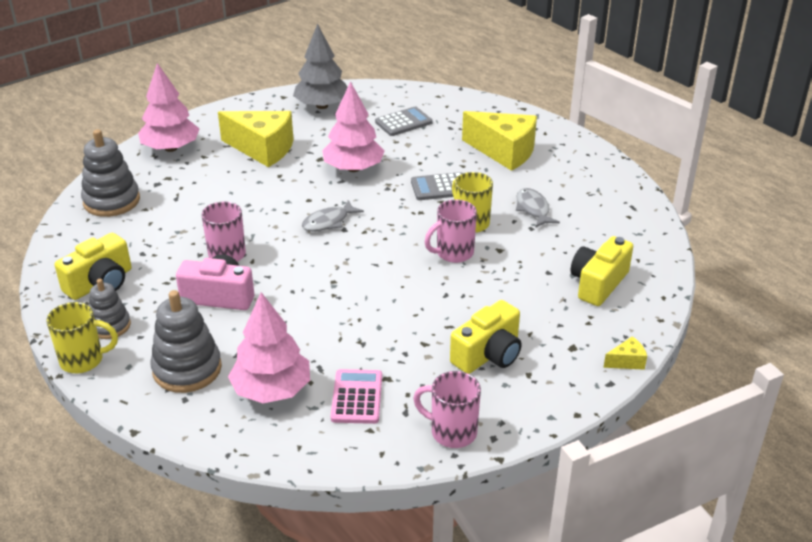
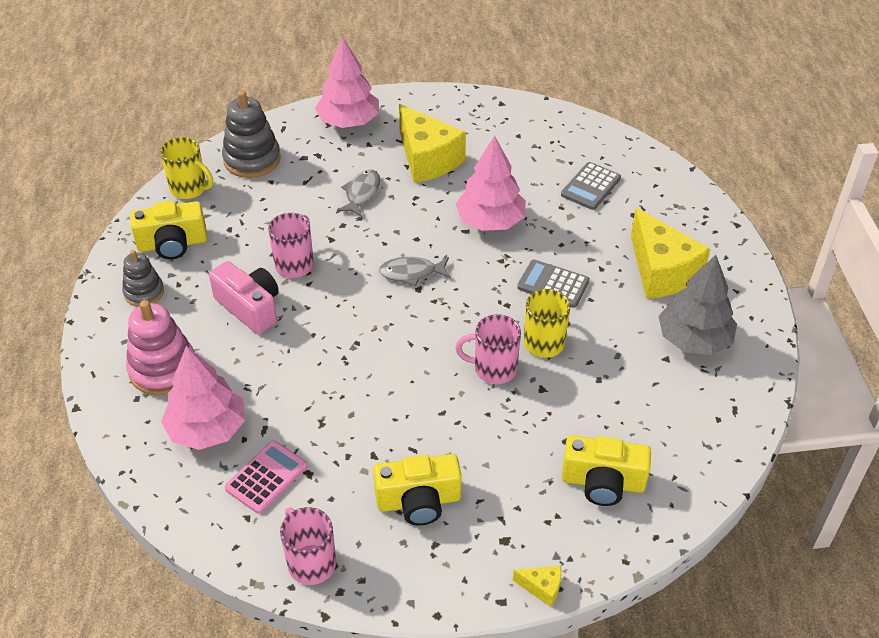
camera: 35 degrees right, 10 degrees up
(83, 360) = (98, 316): yellow mug -> yellow mug (189, 189)
(187, 369) = (163, 369): grey stacking toy -> pink stacking toy
(322, 106) = (528, 130): grey tree -> grey tree (693, 339)
(403, 122) = (590, 187): grey calculator -> grey calculator turned 120 degrees clockwise
(533, 209) = (623, 357): grey fish -> grey fish (361, 193)
(598, 283) = (603, 482): yellow camera -> yellow camera turned 150 degrees counterclockwise

